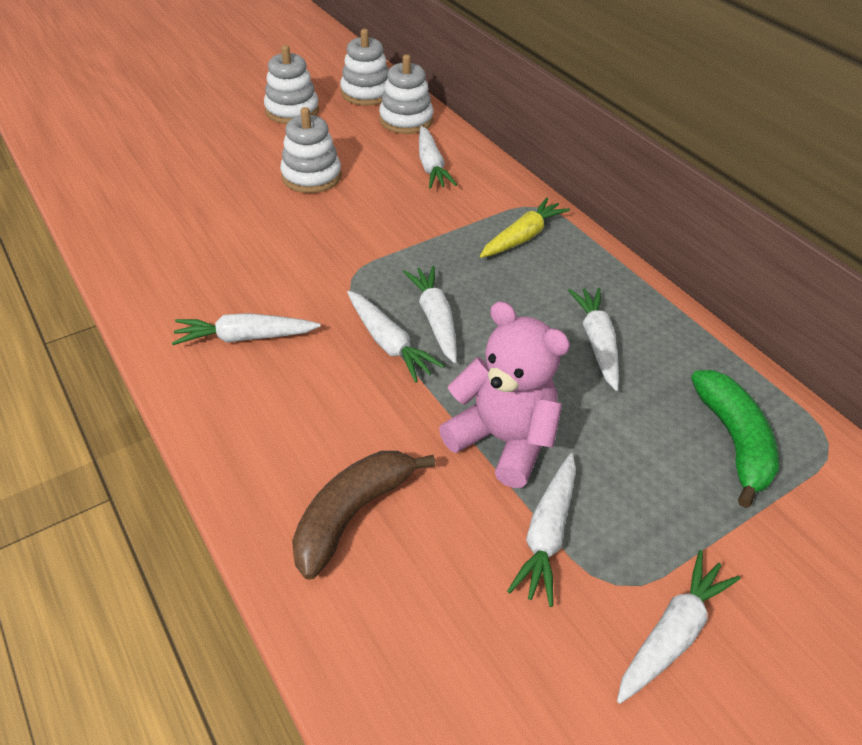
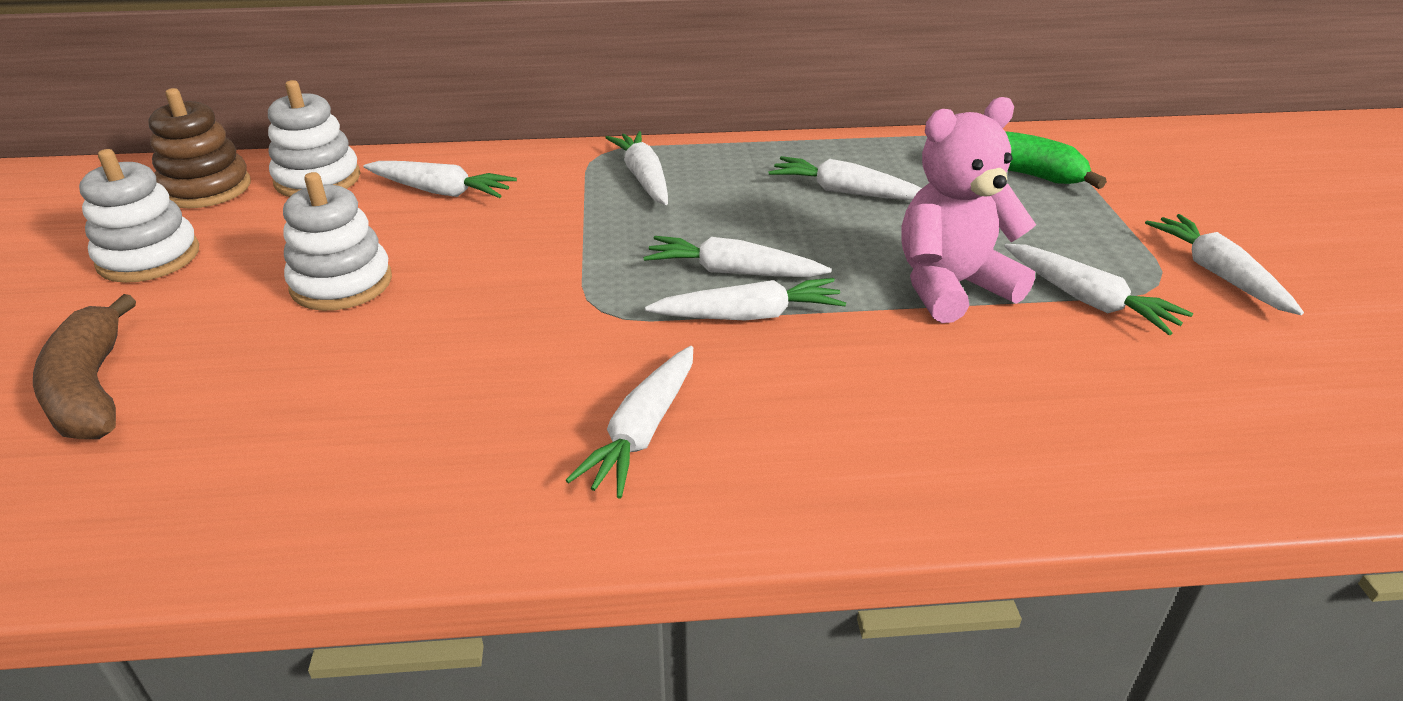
camera: 60 degrees left, 10 degrees down
(352, 514) = (1016, 419): brown banana -> brown banana (91, 389)
(366, 93) = (206, 188): white stacking toy -> brown stacking toy
(523, 237) = (643, 178): yellow carrot -> white carrot

